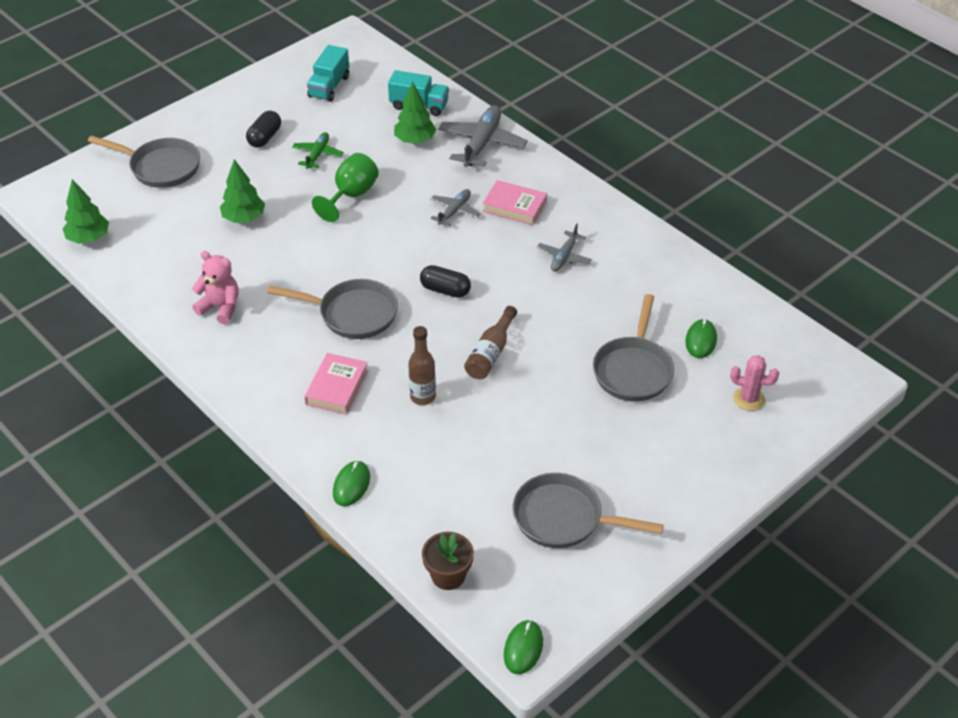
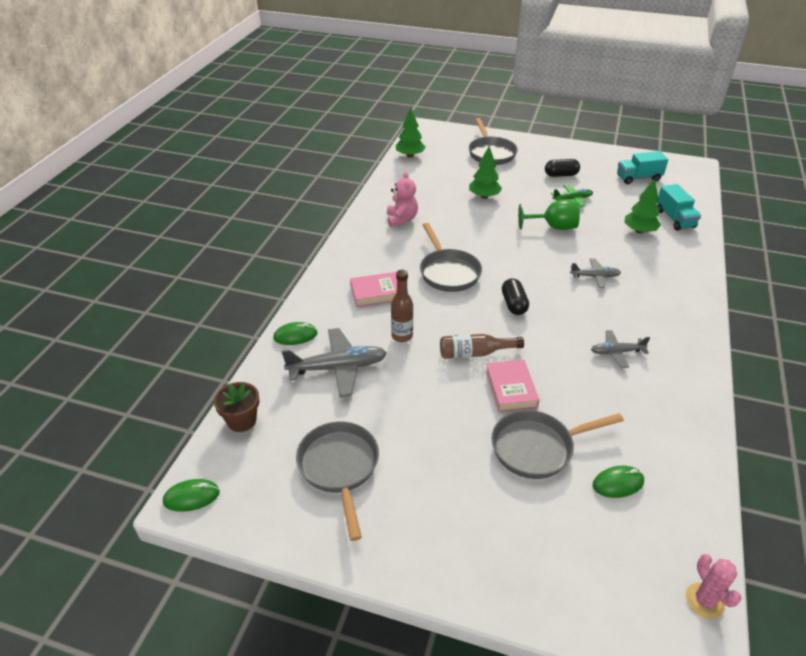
camera: 60 degrees right, 5 degrees down
(482, 143) = (679, 261): grey plane -> grey plane (338, 368)
(514, 206) = (636, 304): pink book -> pink book (511, 389)
(749, 399) = (581, 553): pink cactus -> pink cactus (704, 601)

